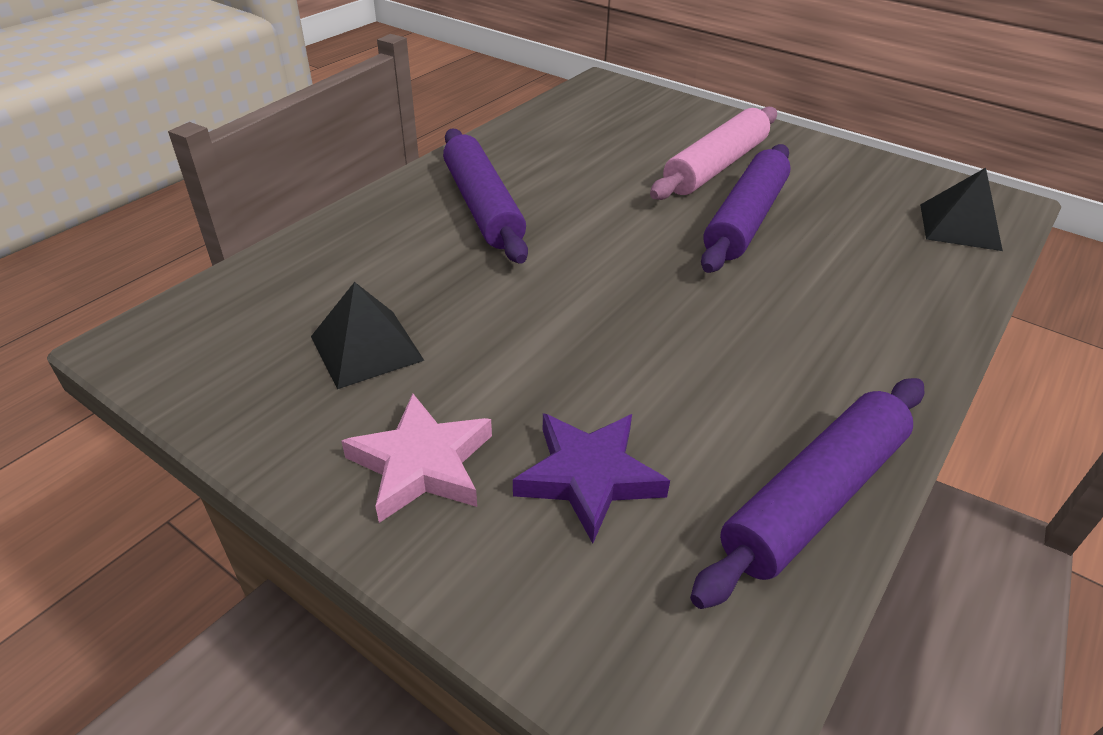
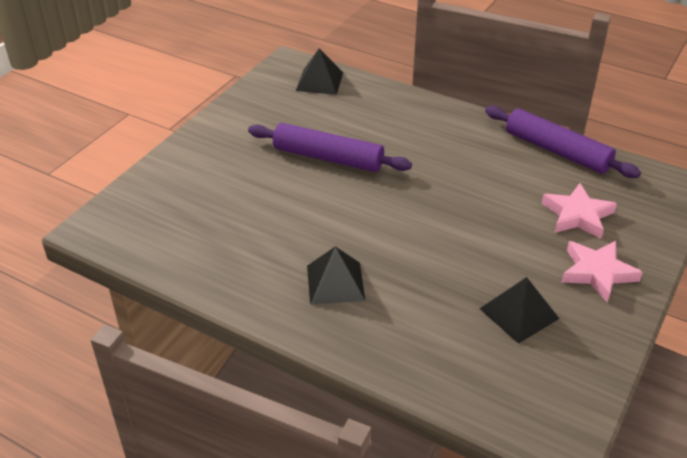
camera: 95 degrees left, 0 degrees up
(482, 206) = (335, 282): purple rolling pin -> black pyramid
(588, 477) = (577, 215): purple star -> pink star
(716, 166) = (254, 167): pink rolling pin -> none

